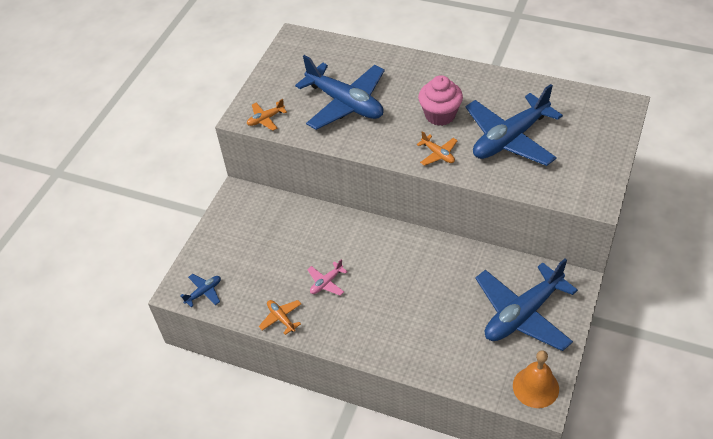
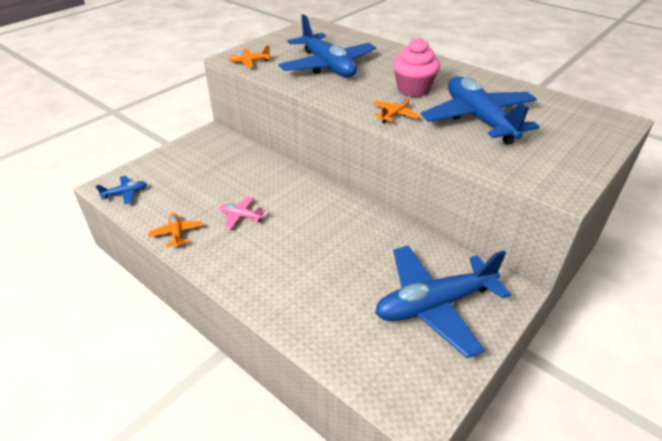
camera: 15 degrees right, 10 degrees down
(326, 282) = (241, 216): pink plane -> pink plane turned 45 degrees clockwise
(438, 154) = (394, 115): orange plane -> orange plane turned 120 degrees counterclockwise
(510, 138) = (478, 119): blue plane -> blue plane turned 90 degrees clockwise
(535, 387) = (416, 393): orange bell -> none

